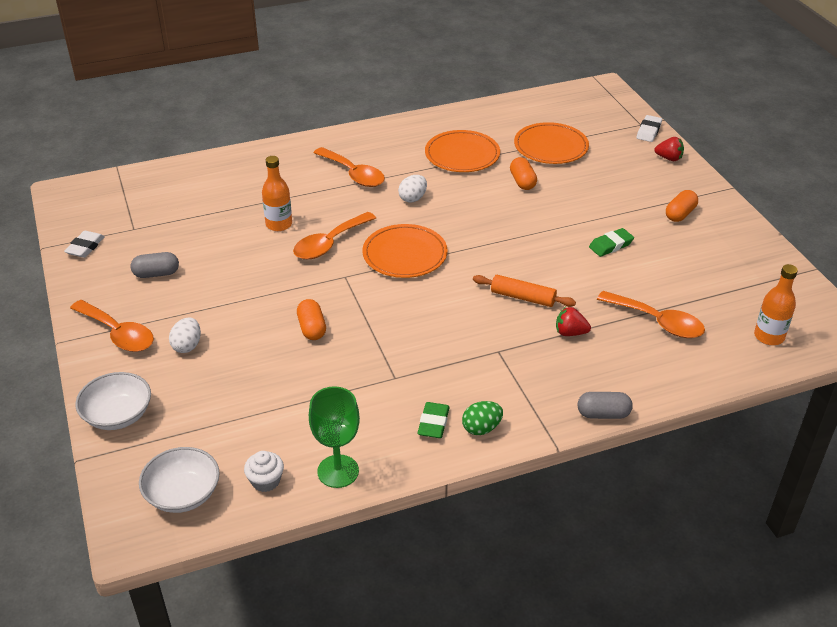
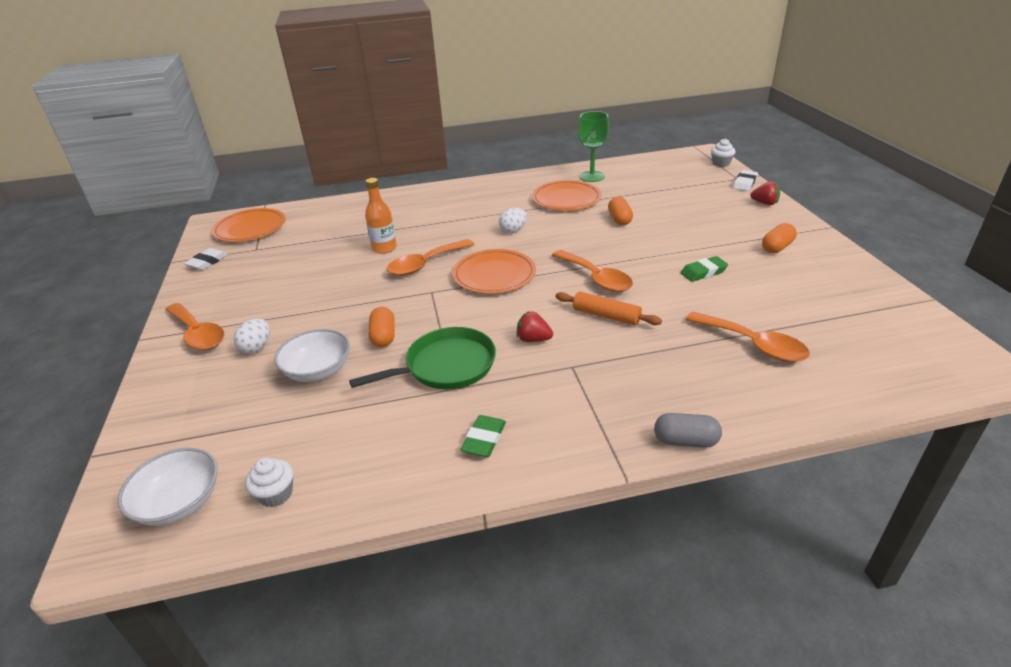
camera: 10 degrees right, 5 degrees down
(118, 415) = (157, 411): white bowl -> white bowl (318, 370)
(156, 274) = (258, 284): grey capsule -> none
(338, 471) = (360, 488): green goblet -> green goblet (592, 176)
(353, 174) = (464, 212): orange spoon -> orange spoon (596, 278)
(382, 356) = (446, 366): none -> green pan
(481, 428) = (538, 449): green egg -> none
(551, 147) = (650, 194): orange plate -> orange plate (250, 228)
(570, 333) = (653, 351): red strawberry -> red strawberry (533, 339)
(623, 102) = (721, 163): none -> white cupcake
(769, 336) = (887, 365): orange bottle -> none

